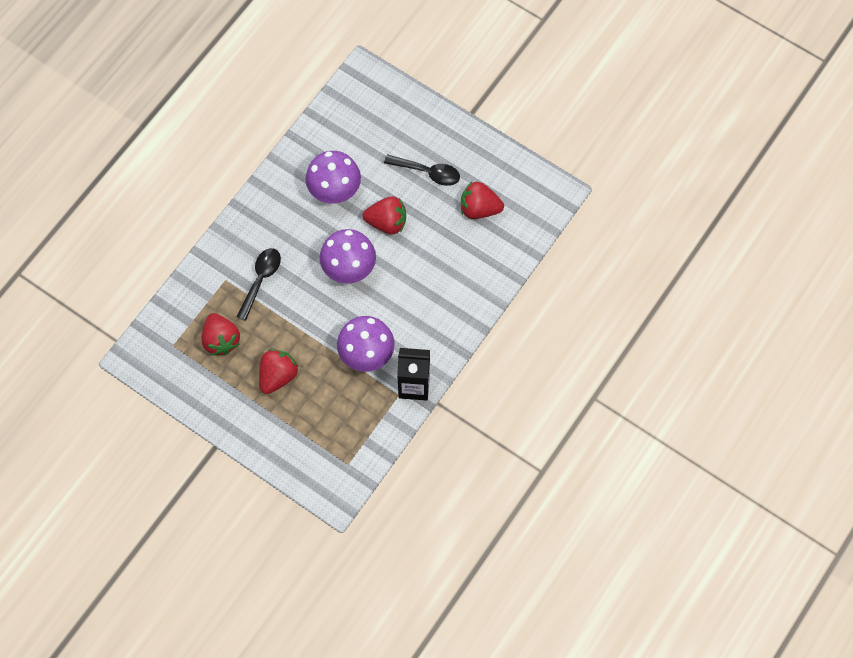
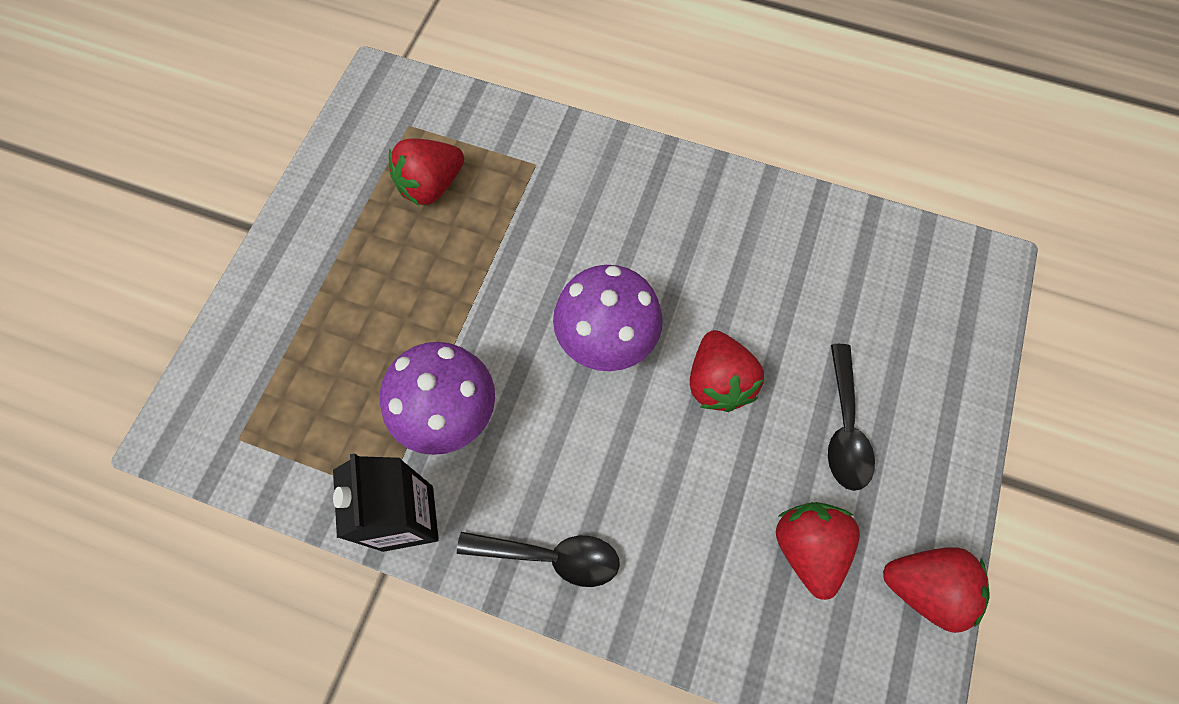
camera: 75 degrees right, 0 degrees up
(261, 280) = (549, 213): black spoon -> black spoon (551, 556)
(278, 376) = (385, 283): red strawberry -> red strawberry (924, 587)
(335, 192) = (744, 281): purple mushroom -> none

